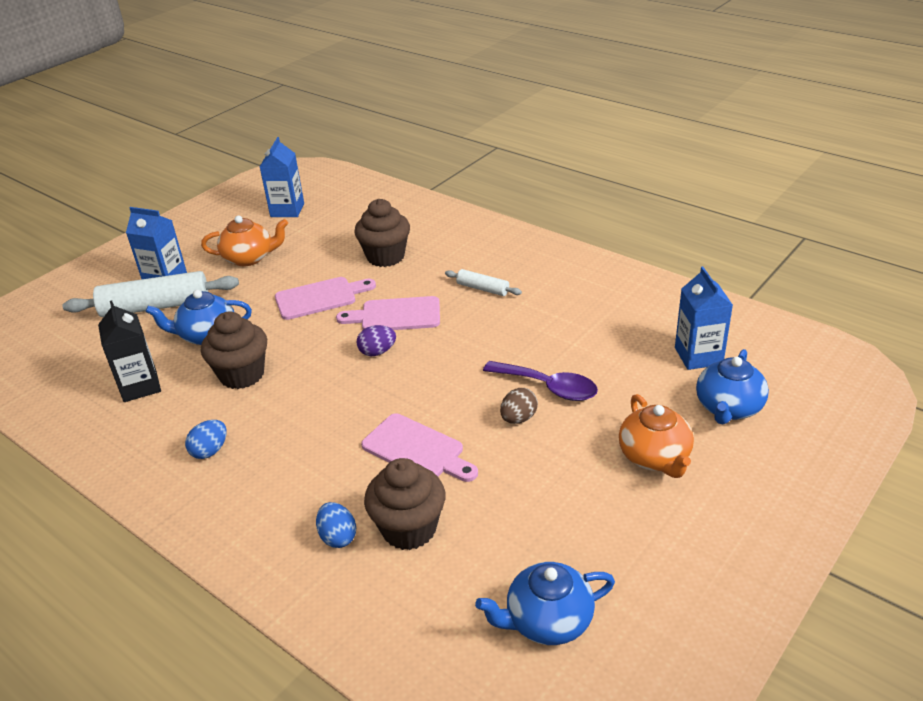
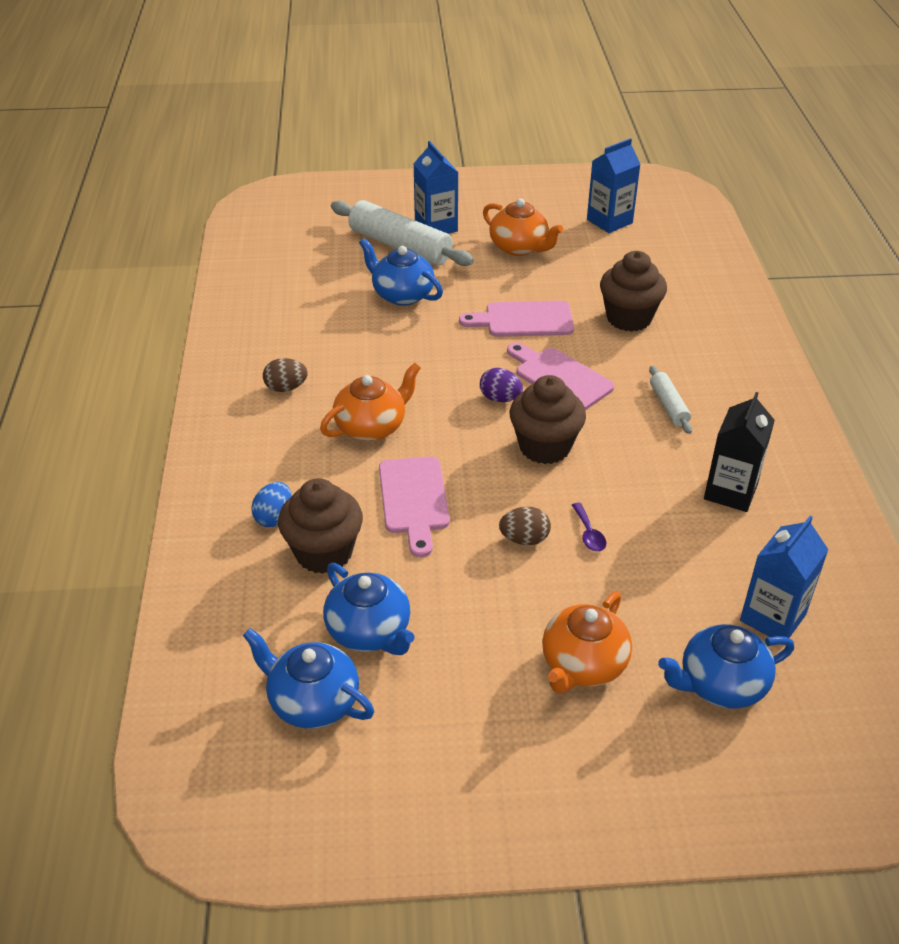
camera: 45 degrees right, 5 degrees up
(140, 386) = (309, 304): black carton -> black carton (730, 492)
(210, 451) = (286, 388): blue egg -> brown egg
(242, 375) = (382, 344): brown cupcake -> brown cupcake (545, 447)
(317, 429) = (372, 426): none -> orange teapot
(320, 298) = (523, 320): pink cutting board -> pink cutting board turned 150 degrees clockwise
(514, 548) = (369, 632): none -> blue teapot
(548, 387) = (589, 534): purple spoon -> purple spoon, size x0.50

